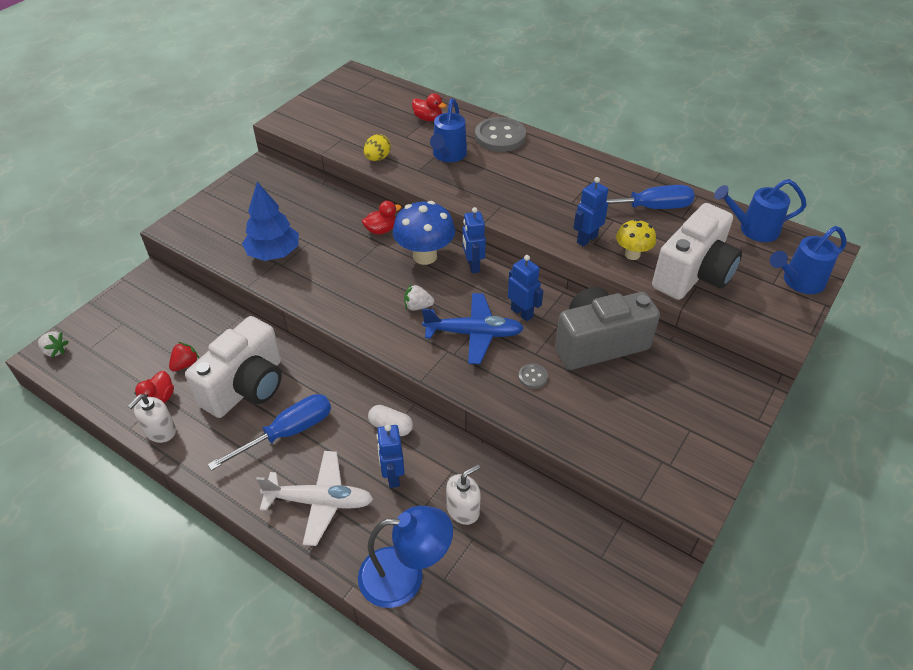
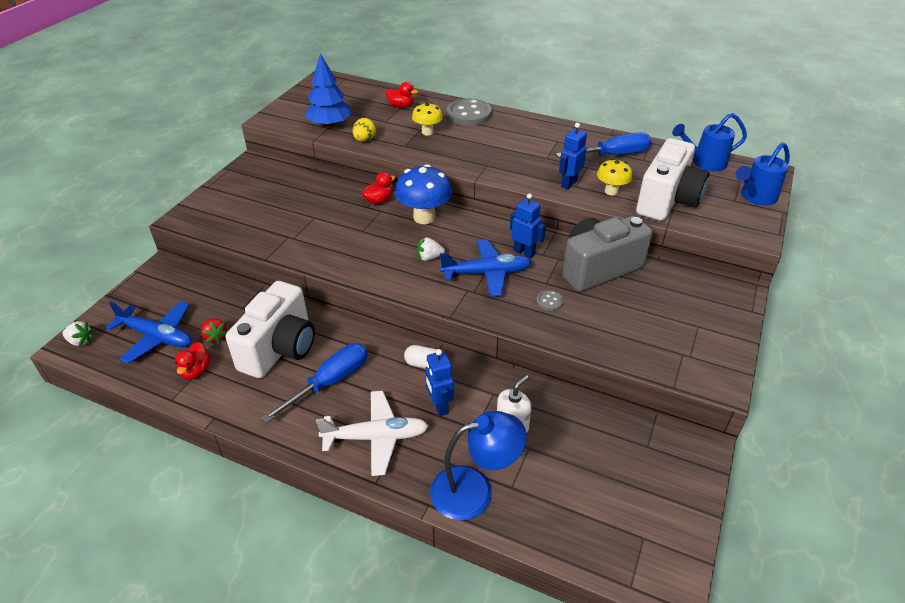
camera: 10 degrees left, 5 degrees down
(129, 356) = (157, 337): none -> blue plane
(160, 431) = (204, 398): white soap dispenser -> none
(185, 364) = (215, 337): red strawberry -> red strawberry turned 120 degrees clockwise
(274, 253) = (283, 229): blue tree -> blue tree (330, 124)
(448, 155) = (427, 132): blue watering can -> yellow mushroom
(473, 265) = (469, 220): blue robot -> none

